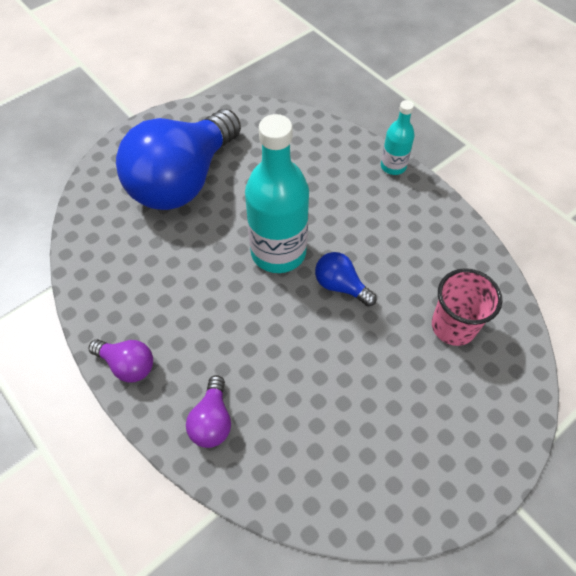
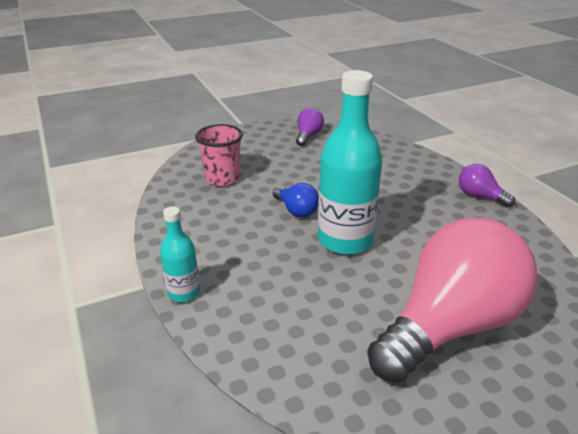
camera: 165 degrees left, 25 degrees down
(183, 180) = (449, 326): blue light bulb -> pink light bulb
(212, 420) = (412, 166): purple light bulb -> purple light bulb (308, 136)

